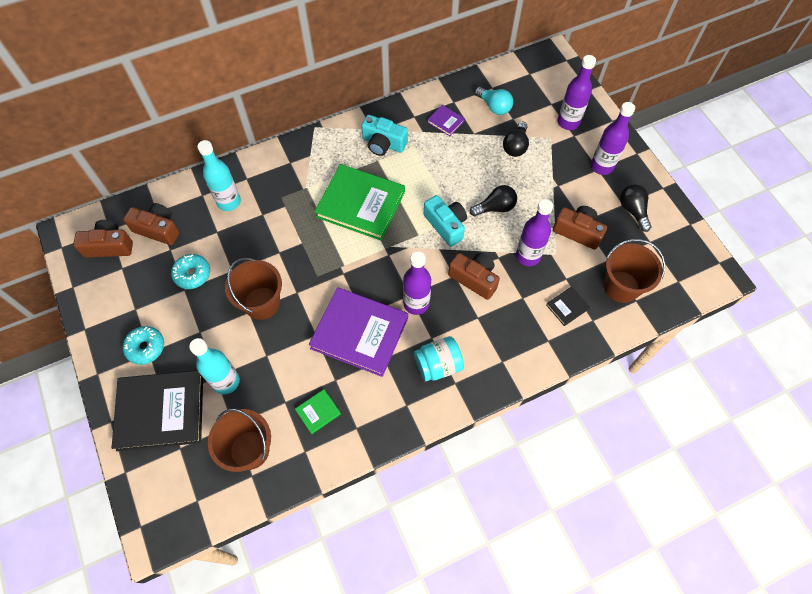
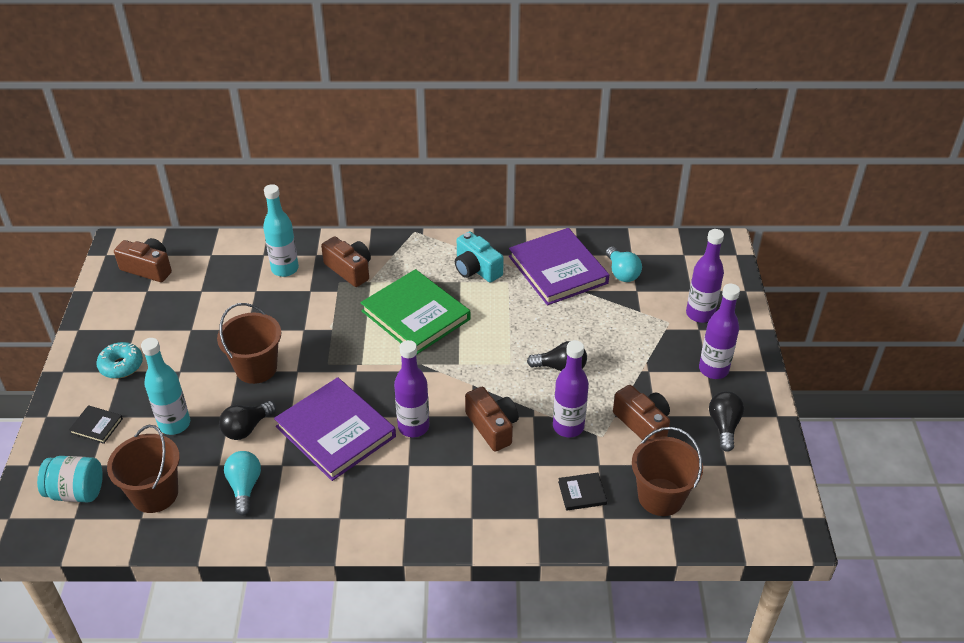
camera: 25 degrees right, 20 degrees down
(158, 229) = (202, 270): brown camera -> brown camera (349, 270)
(161, 411) = (96, 426): black book -> black book, size x0.42
(192, 274) = (207, 319): turquoise donut -> none
(318, 412) = (244, 487): green book -> turquoise light bulb
(438, 365) = (398, 493): turquoise jar -> turquoise jar (76, 492)
(445, 121) = (558, 270): purple book -> purple book, size x2.36
(446, 225) = (494, 365): turquoise camera -> none
(515, 146) = (622, 317): black light bulb -> black light bulb (246, 428)

